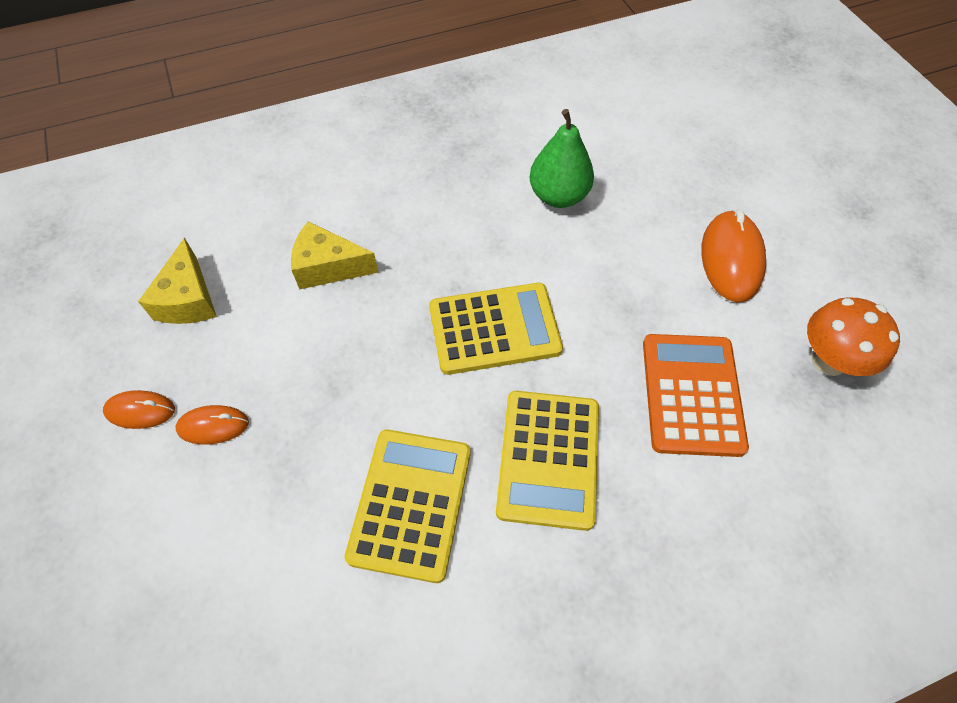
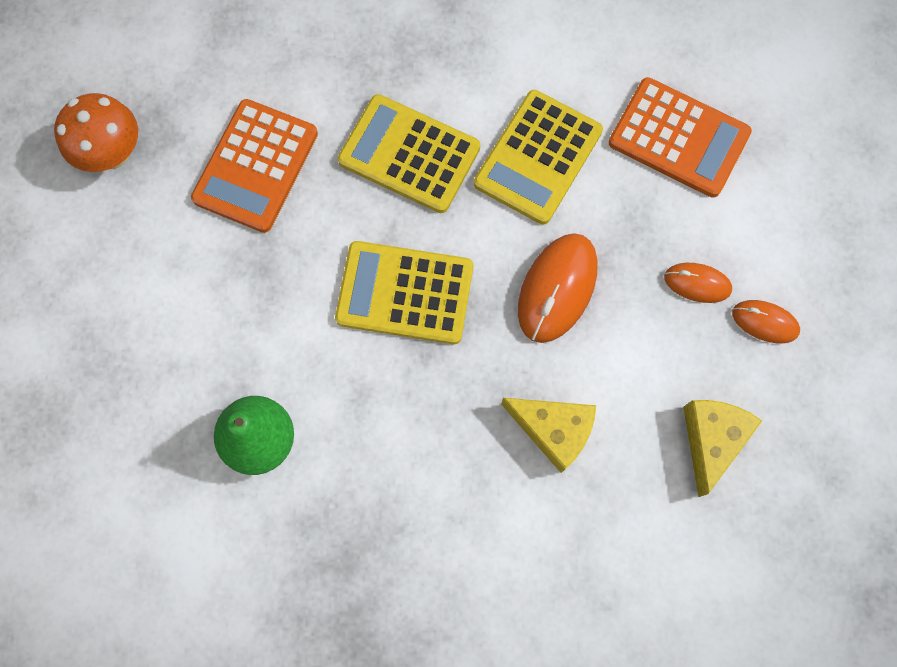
camera: 160 degrees left, 15 degrees up
(252, 586) = (679, 138): none -> orange calculator
(548, 458) = (409, 154): yellow calculator -> yellow calculator turned 90 degrees counterclockwise
(731, 259) = (125, 288): orange mouse -> orange mouse (557, 289)

